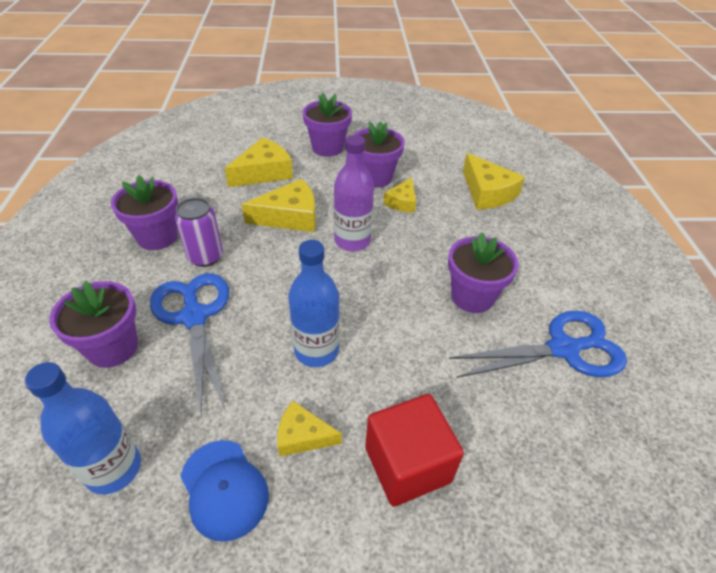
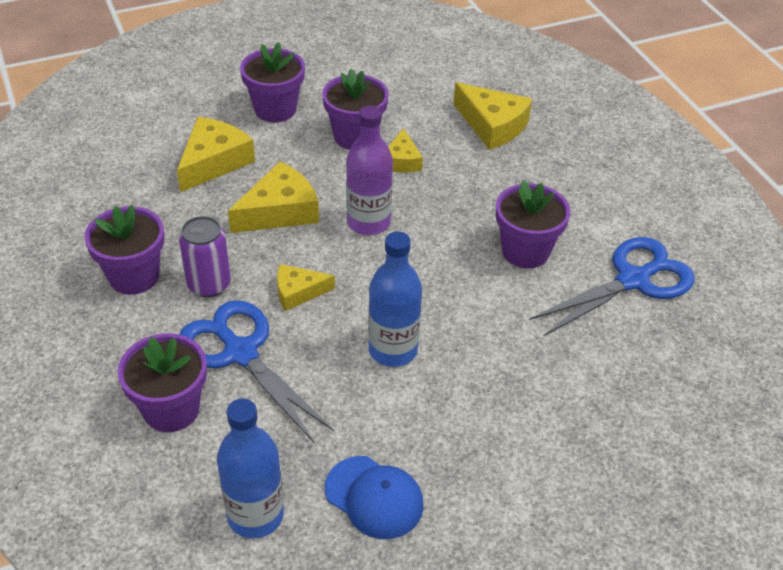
camera: 20 degrees left, 0 degrees up
(302, 436) = (422, 431): yellow cheese -> yellow cheese (298, 292)
(407, 464) = (532, 425): red cube -> none

